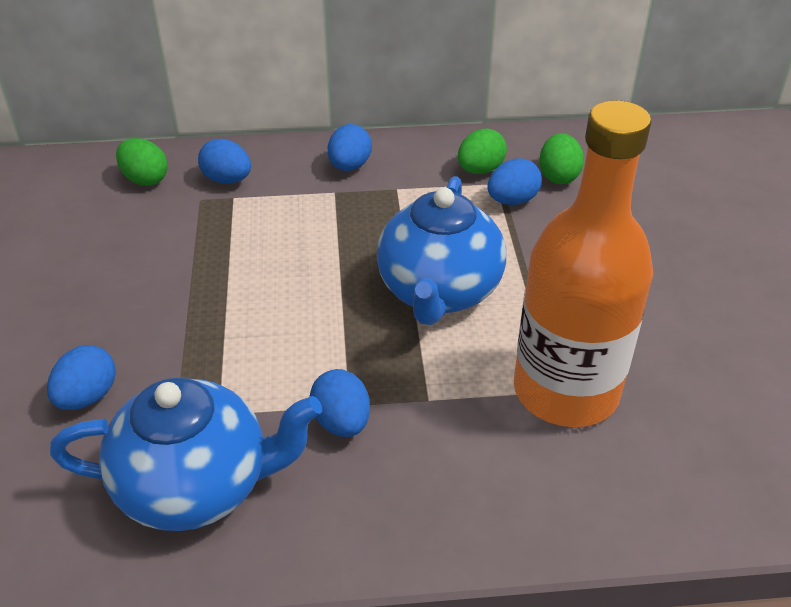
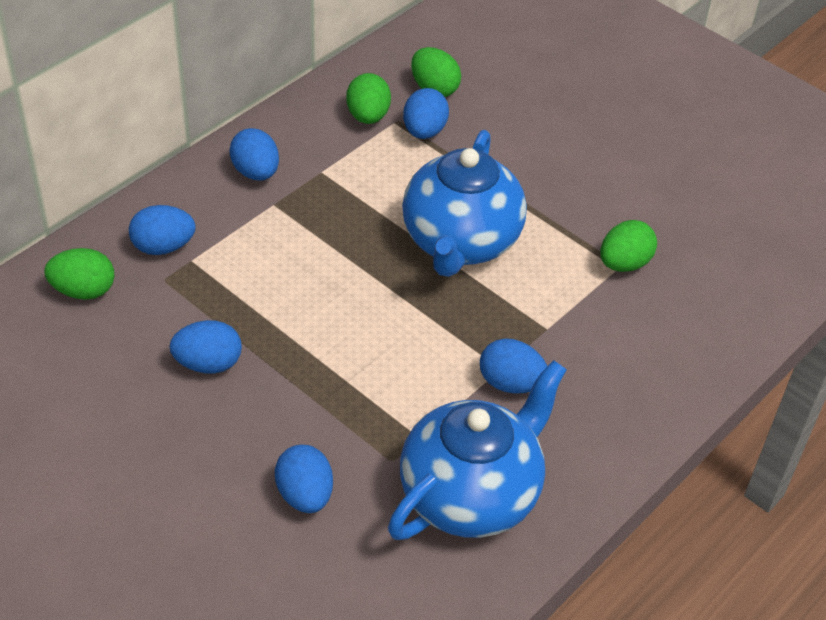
camera: 45 degrees left, 5 degrees up
(152, 267) = (208, 363): none -> blue egg
(439, 292) = (460, 242): blue teapot -> blue teapot turned 45 degrees clockwise
(566, 391) = (624, 263): orange bottle -> green egg

